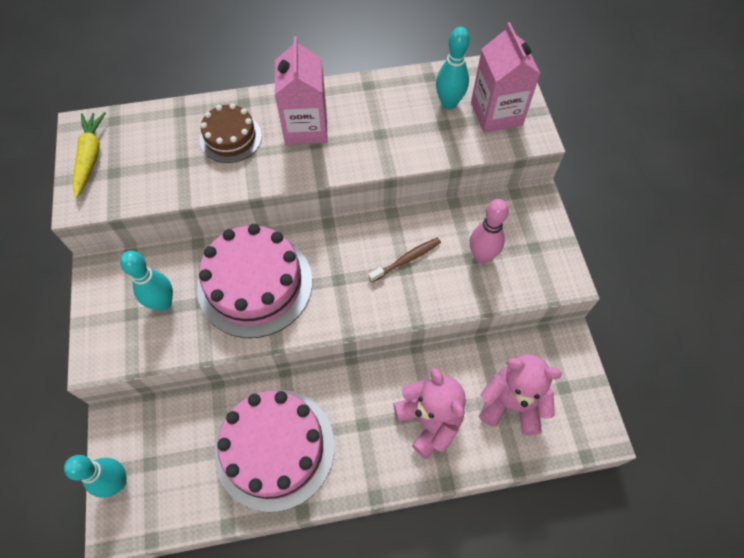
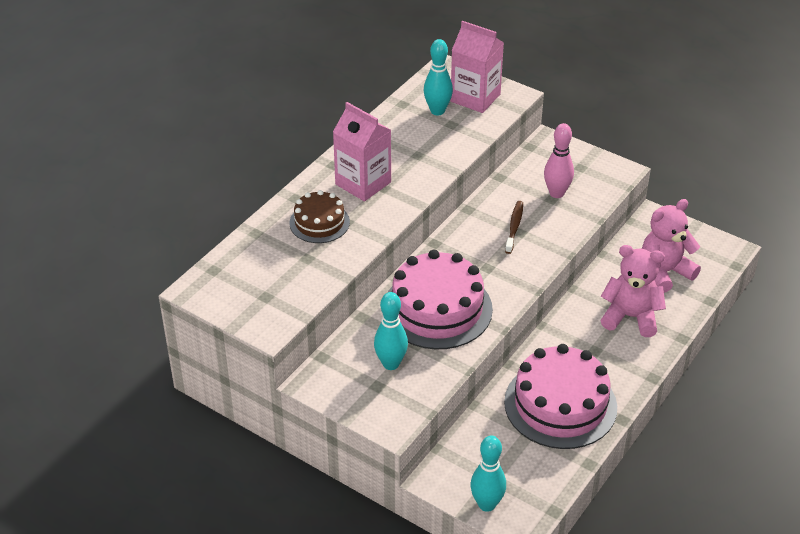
camera: 45 degrees left, 20 degrees down
(90, 157) = (233, 300): yellow carrot -> none

